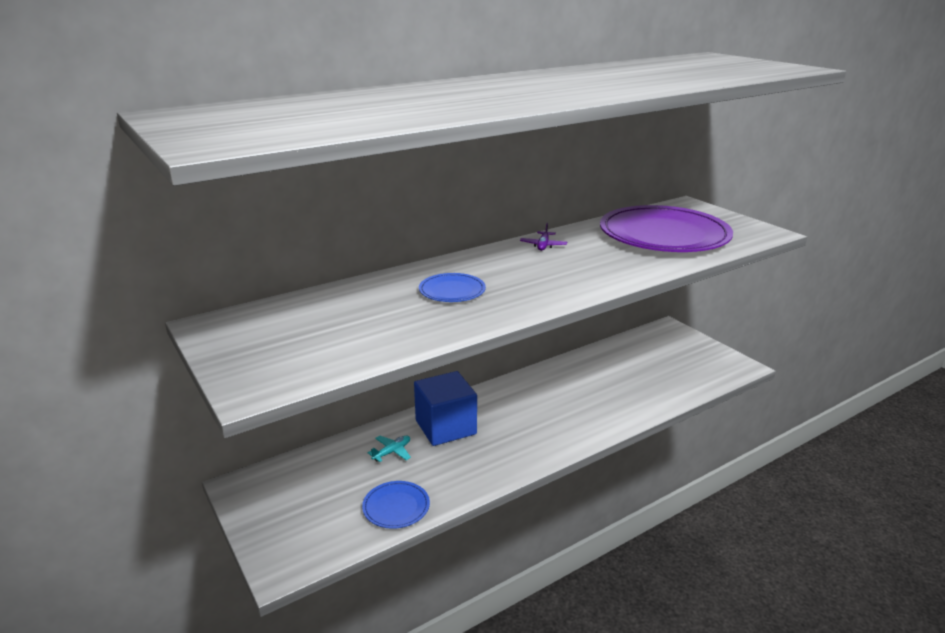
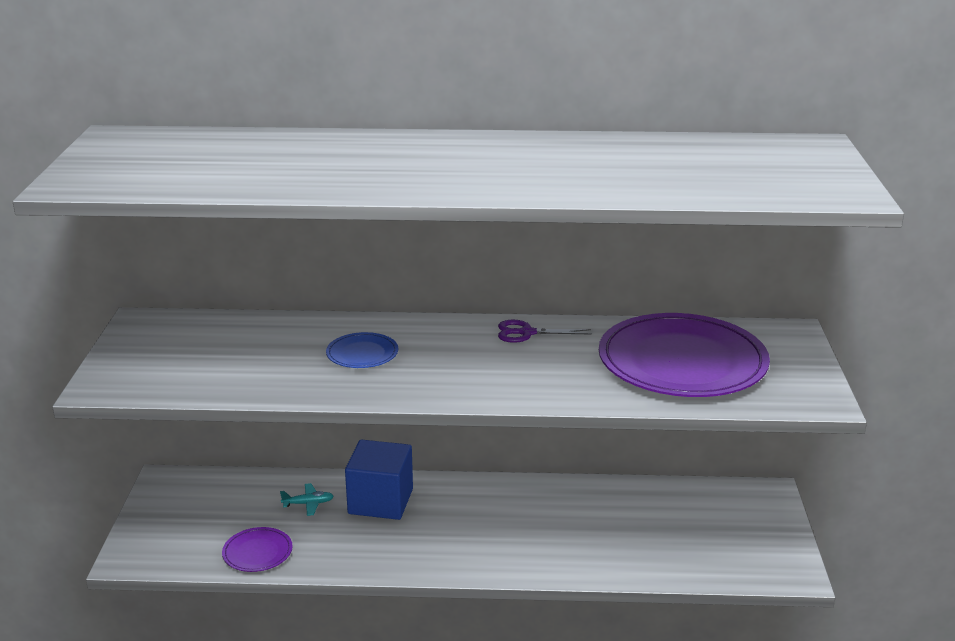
camera: 35 degrees right, 0 degrees up
(396, 507) = (257, 552): blue plate -> purple plate
(543, 245) = (526, 333): purple plane -> purple scissors

